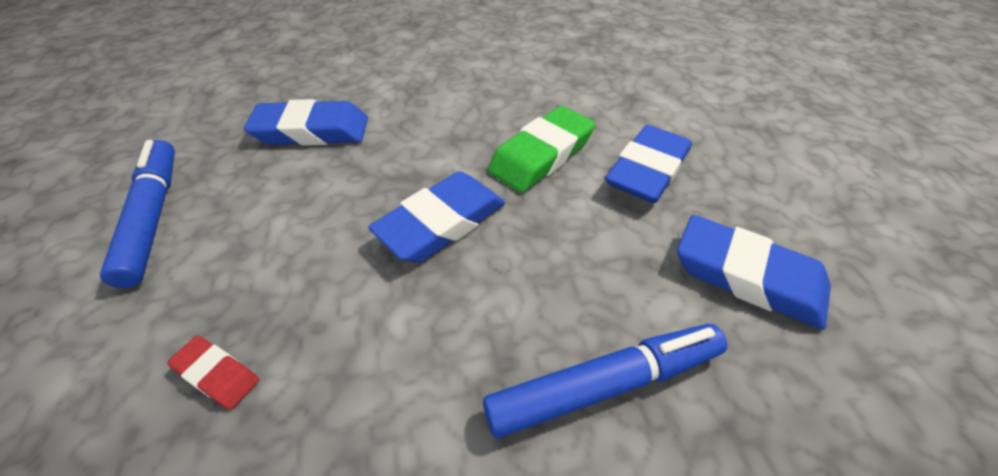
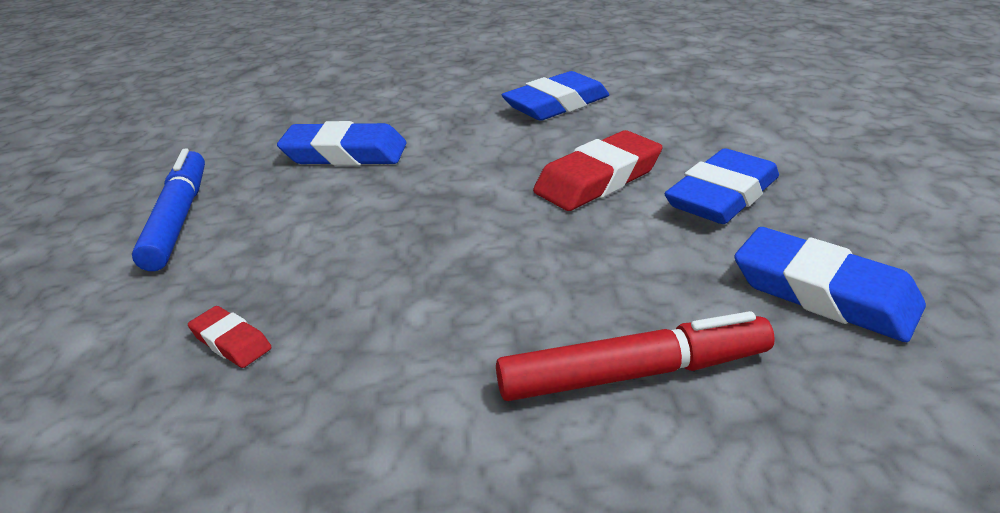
camera: 10 degrees right, 15 degrees down
(442, 223) = (475, 234): blue eraser -> blue eraser (556, 104)
(541, 155) = (598, 179): green eraser -> red eraser
(603, 384) = (632, 373): blue marker -> red marker

